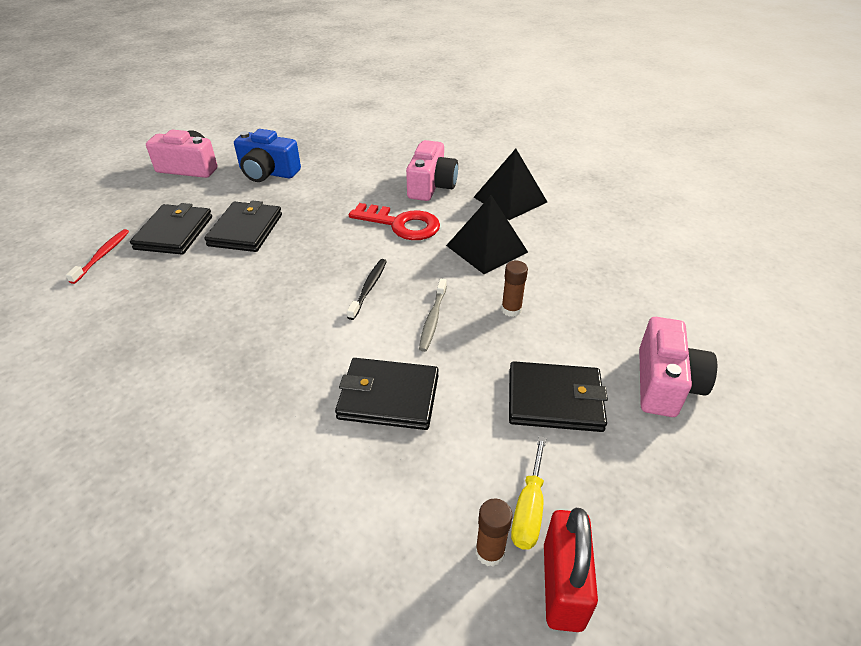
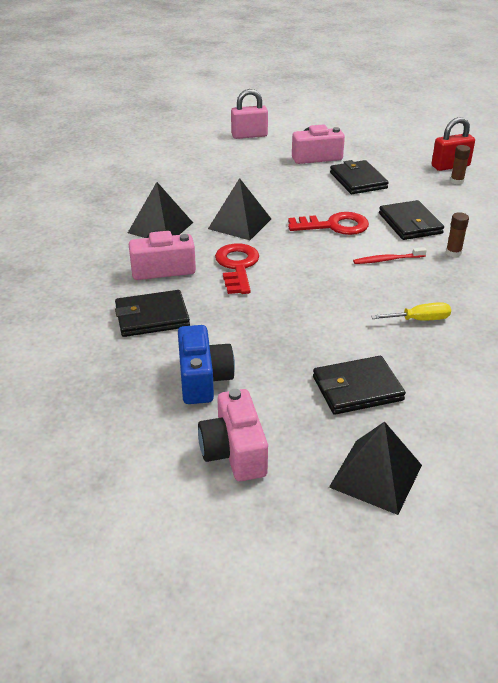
camera: 115 degrees left, 5 degrees down
(97, 211) = (376, 476): none -> black pyramid
(102, 256) = (430, 416): red toothbrush -> red toothbrush (387, 260)
(246, 230) = (314, 345): black wallet -> black wallet (152, 317)
(368, 288) = (329, 257): black toothbrush -> none
(433, 319) = (334, 226): grey toothbrush -> red key
(511, 310) = (299, 203): brown glue stick -> brown glue stick (453, 253)
(528, 509) = (427, 177): yellow screwdriver -> yellow screwdriver (419, 320)
(773, 334) = (249, 135): none -> pink padlock

